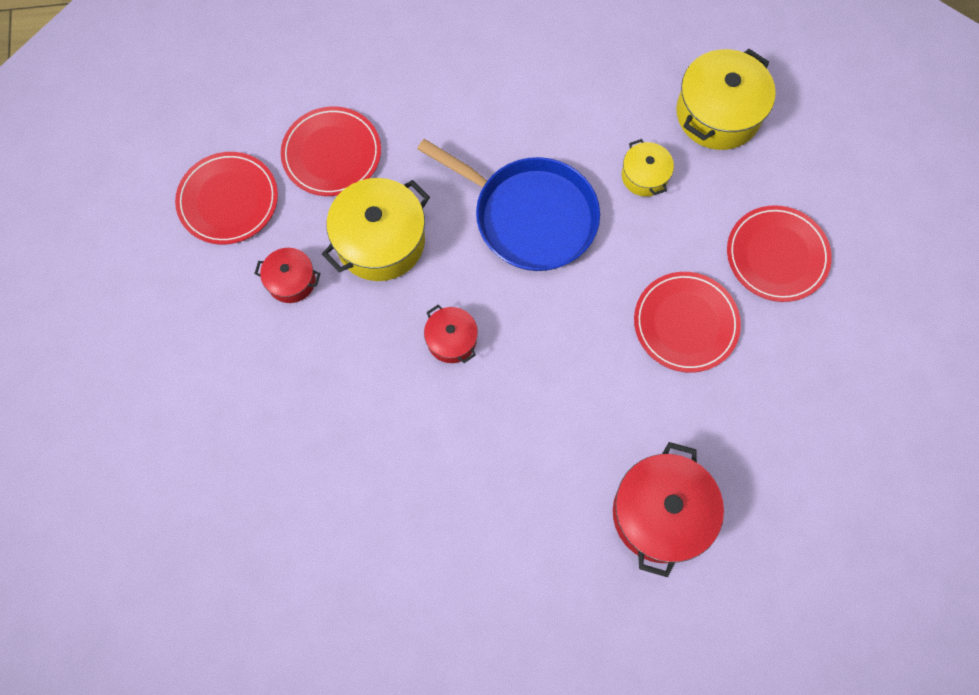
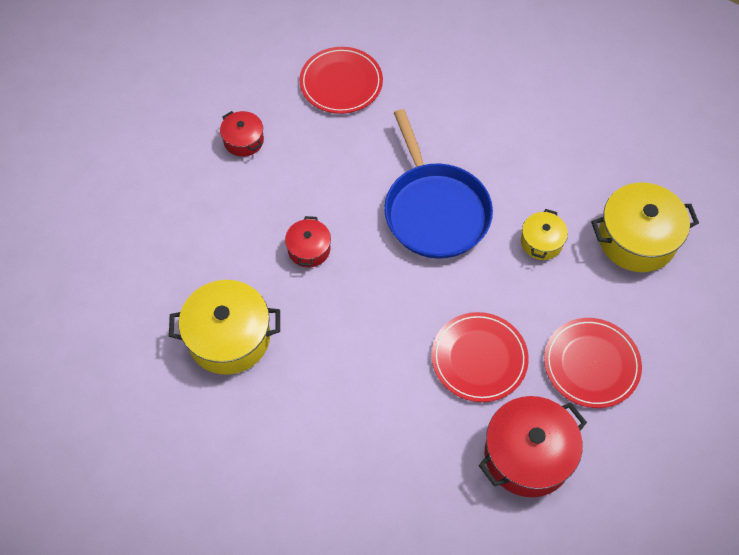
camera: 40 degrees right, 10 degrees down
(228, 200) = (251, 67): red plate -> none
(380, 241) = (321, 156): yellow pot -> yellow pot (229, 337)
(660, 513) = (342, 467): red pot -> red pot (527, 455)

